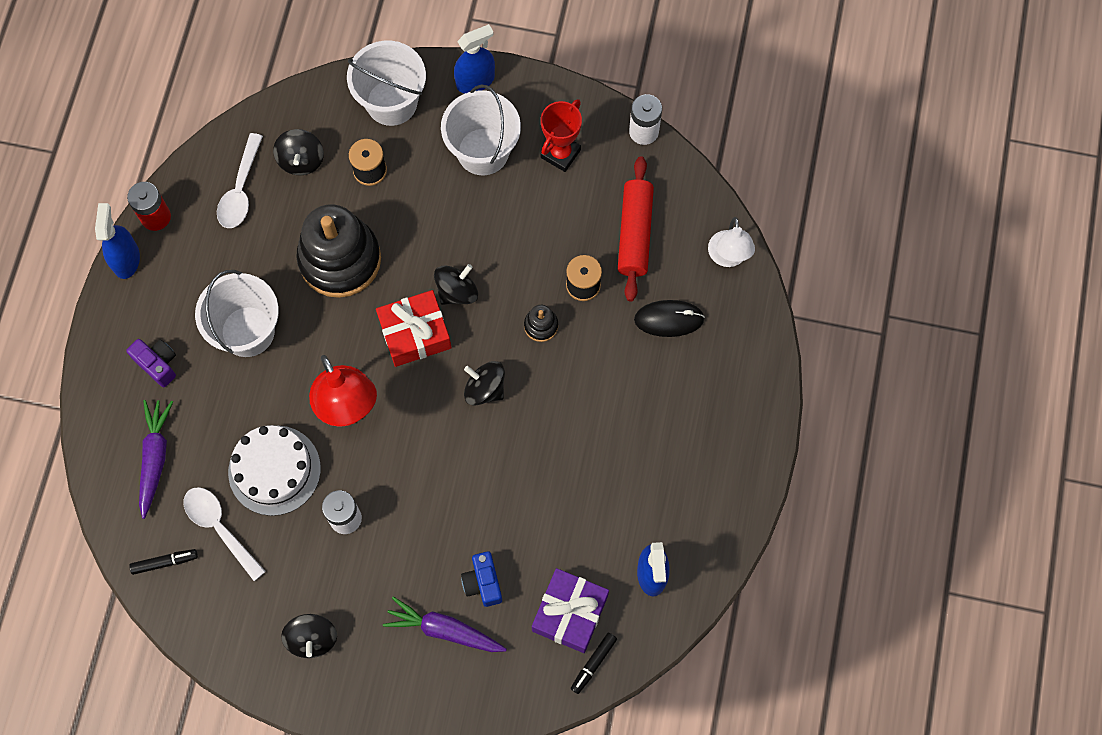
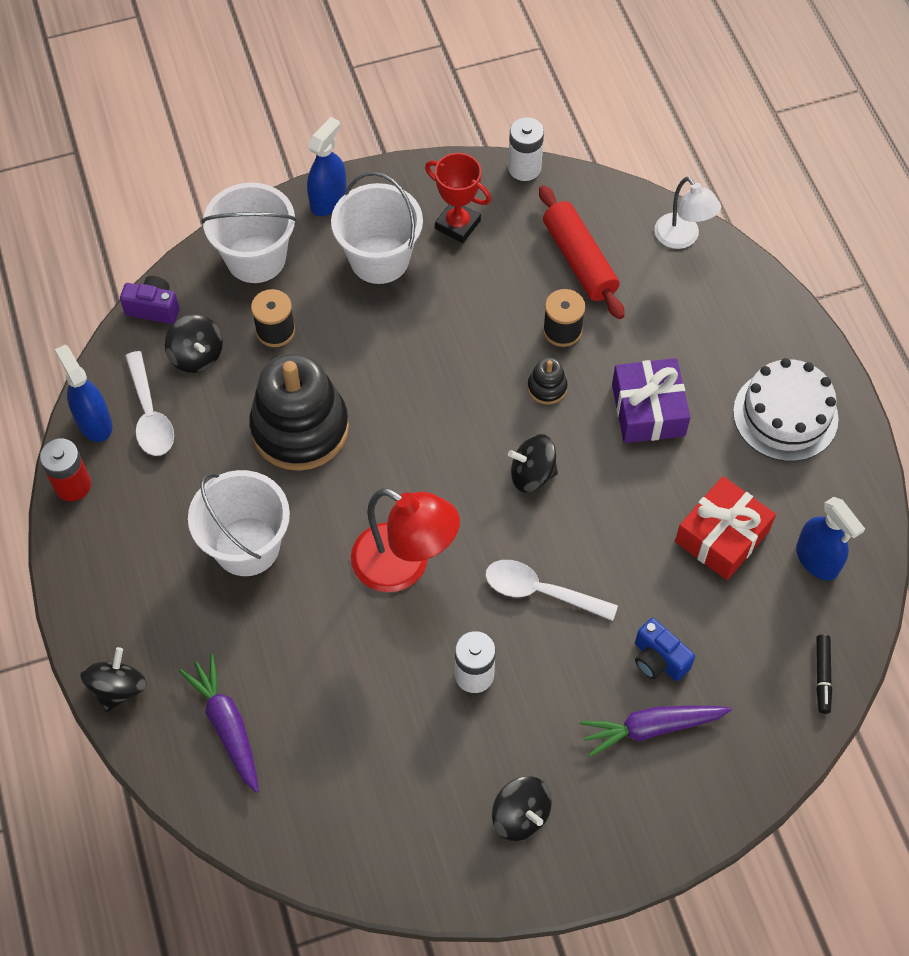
camera: 30 degrees left, 10 degrees down
(126, 259) = (66, 543): blue spray bottle -> blue spray bottle (94, 422)
(158, 364) = (169, 629): purple camera -> purple camera (154, 308)
(165, 562) = (307, 827): black marker -> none
(220, 528) = (346, 758): white spoon -> white spoon (540, 591)
(274, 470) = (366, 668): white cake -> white cake (785, 415)
(415, 334) = (425, 459): red gift -> red gift (722, 536)
(457, 291) = (441, 398): black spinning top -> black spinning top (118, 688)
(560, 153) = (457, 225): red trophy -> red trophy turned 60 degrees counterclockwise
(570, 613) = (765, 641): purple gift -> purple gift (648, 410)
(669, 319) = (666, 320): black mouse -> none

